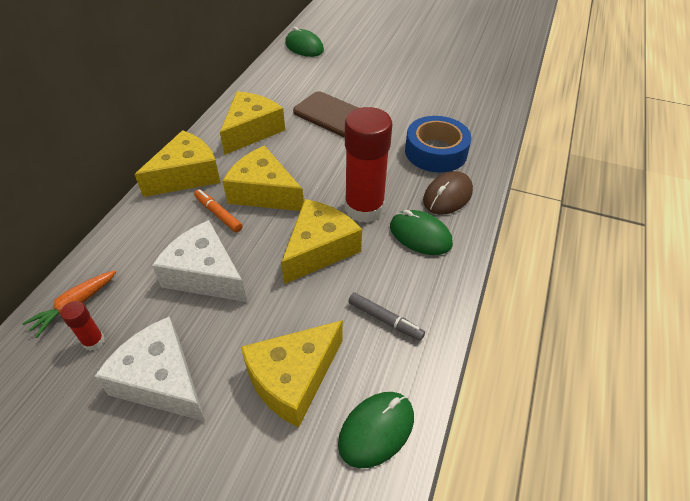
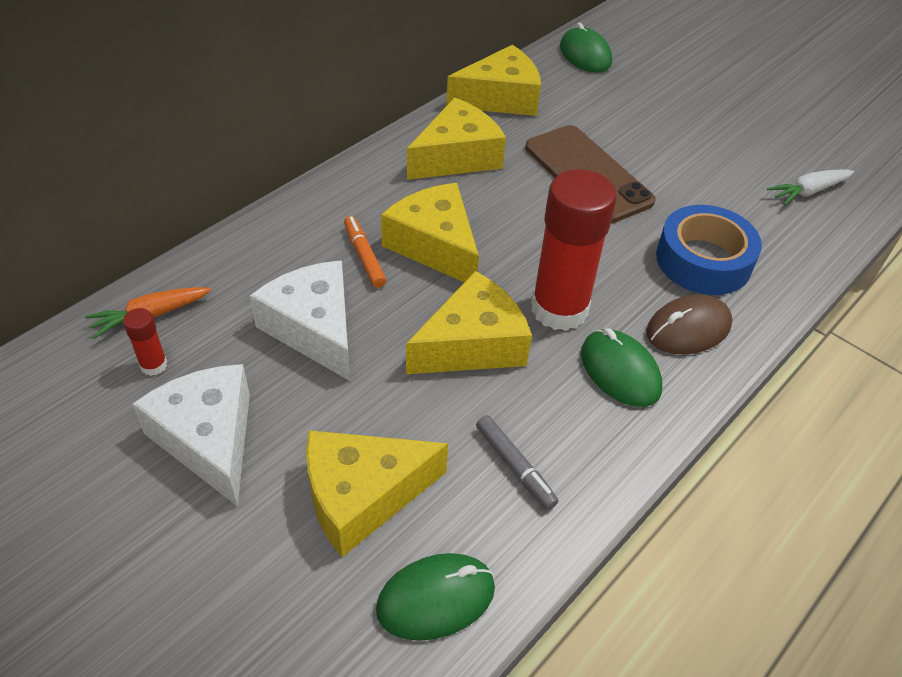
camera: 20 degrees right, 0 degrees up
(187, 175) = (347, 193): yellow cheese -> yellow cheese (500, 98)
(474, 94) = (808, 192): none -> white carrot

